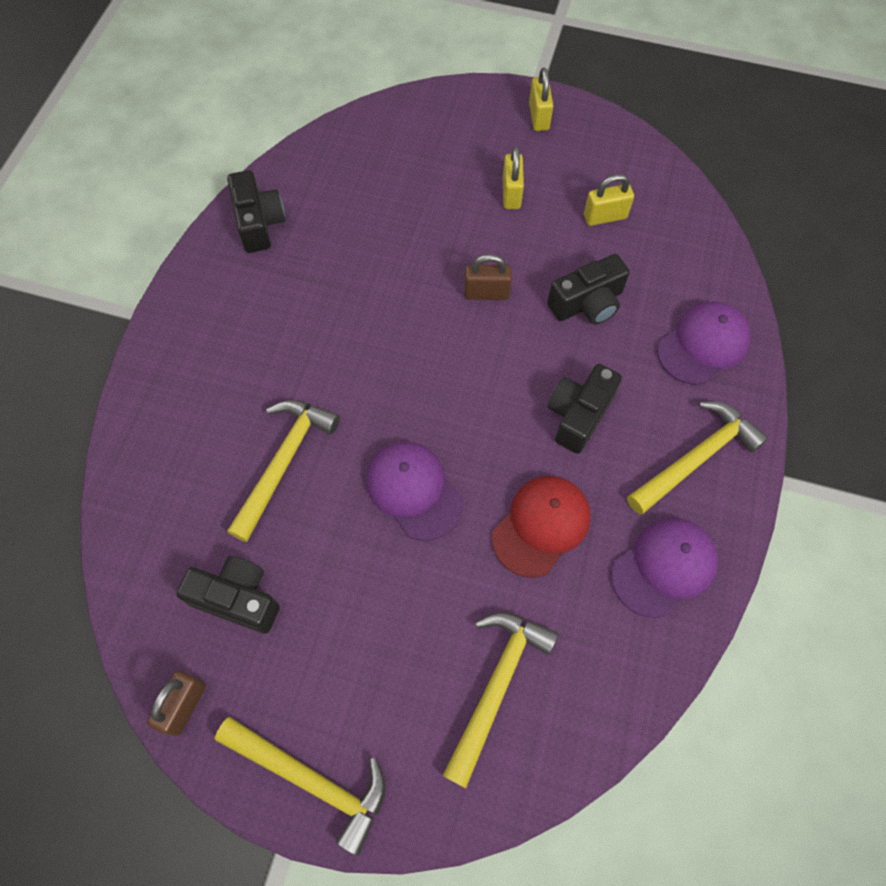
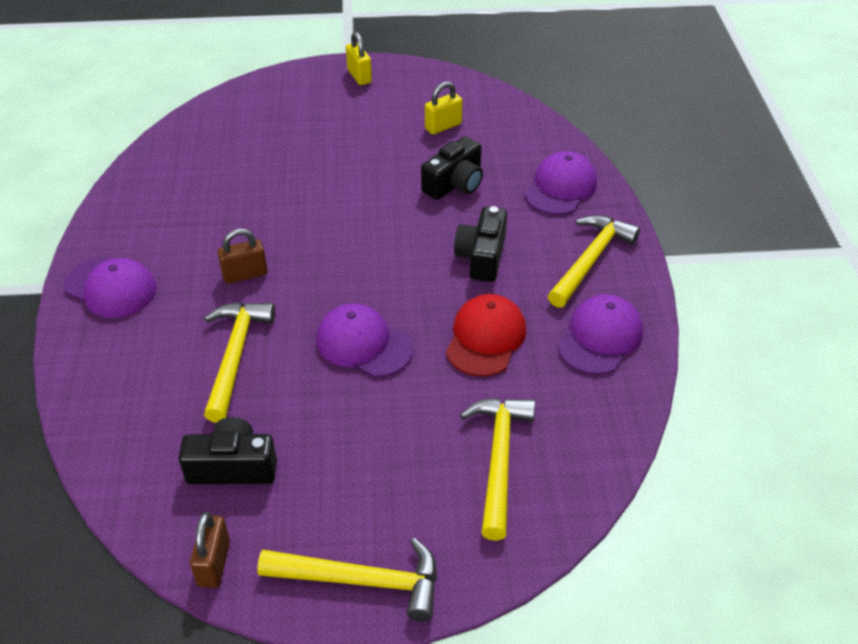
camera: 20 degrees left, 20 degrees down
(194, 335) = (111, 288): none -> purple cap
(259, 223) = (141, 196): black camera -> none
(486, 293) = (367, 196): brown padlock -> brown padlock (245, 275)
(511, 194) = (358, 128): yellow padlock -> none

